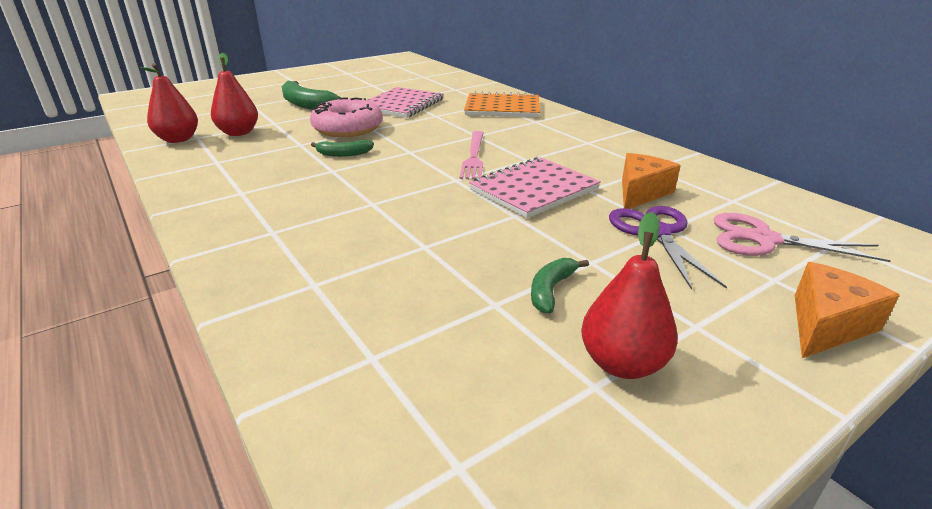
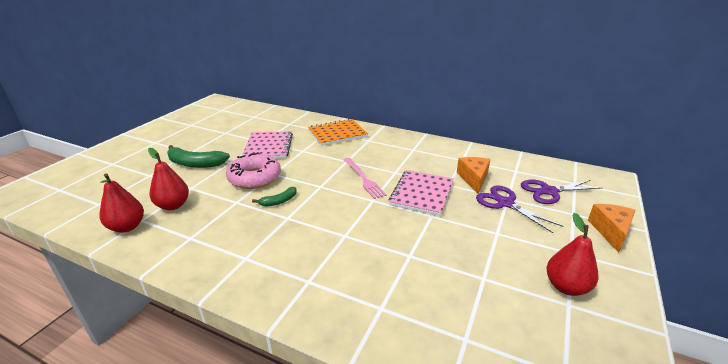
camera: 30 degrees left, 0 degrees up
(551, 290) = (498, 258): green banana -> none
(763, 240) = (549, 191): pink scissors -> purple scissors

